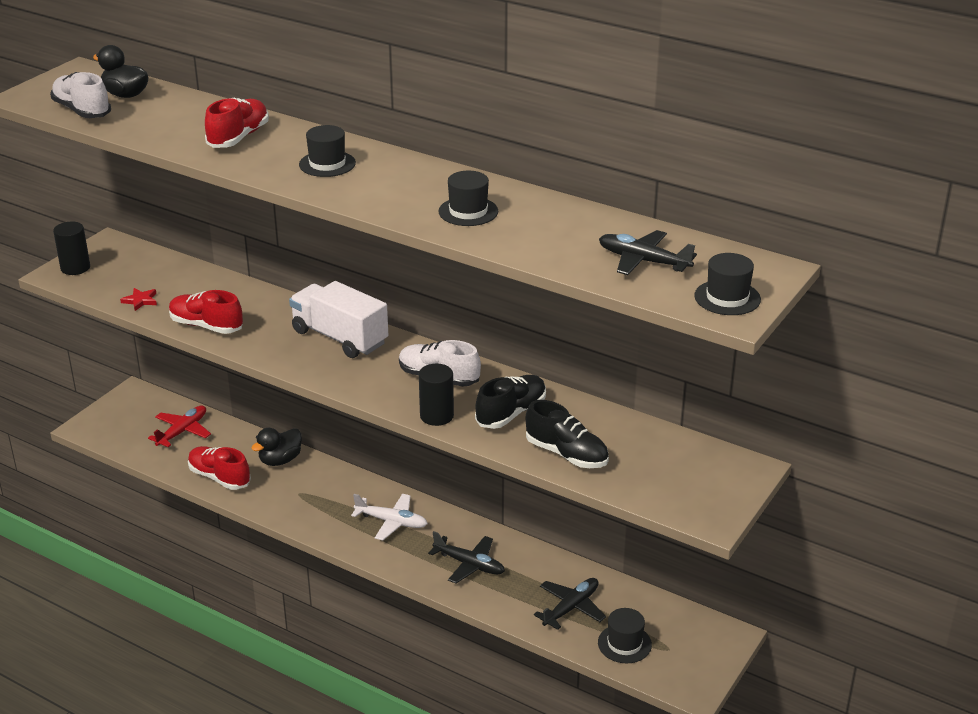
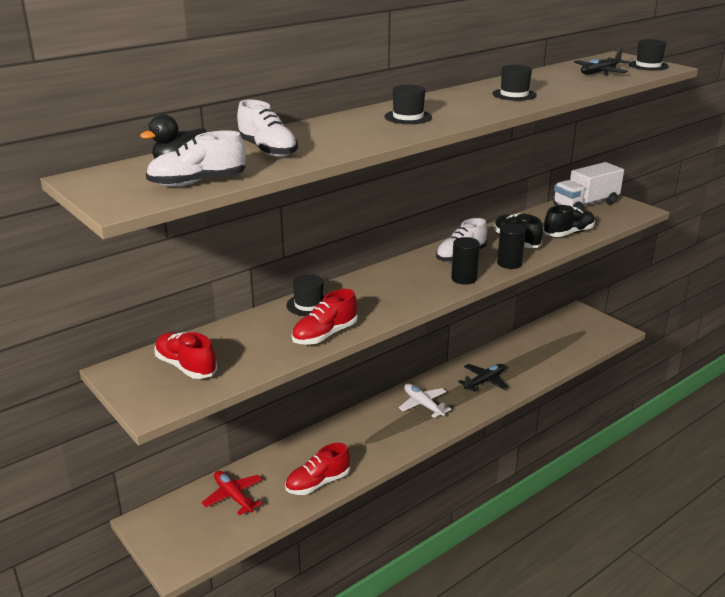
camera: 70 degrees left, 5 degrees down
(75, 268) = (150, 395): black cylinder -> black cylinder (464, 278)
(140, 301) = (252, 363): red star -> none
(179, 119) = (267, 150): none -> white shoe
(238, 137) = (330, 135): red shoe -> red shoe (186, 366)
(280, 460) = (314, 445): black duck -> none
(339, 337) = (384, 282): white truck -> white truck (585, 204)
(391, 522) = (423, 405): white plane -> white plane turned 75 degrees counterclockwise
(571, 608) = (540, 353): black plane -> none
(624, 644) = (578, 343): black hat -> black hat (308, 305)

